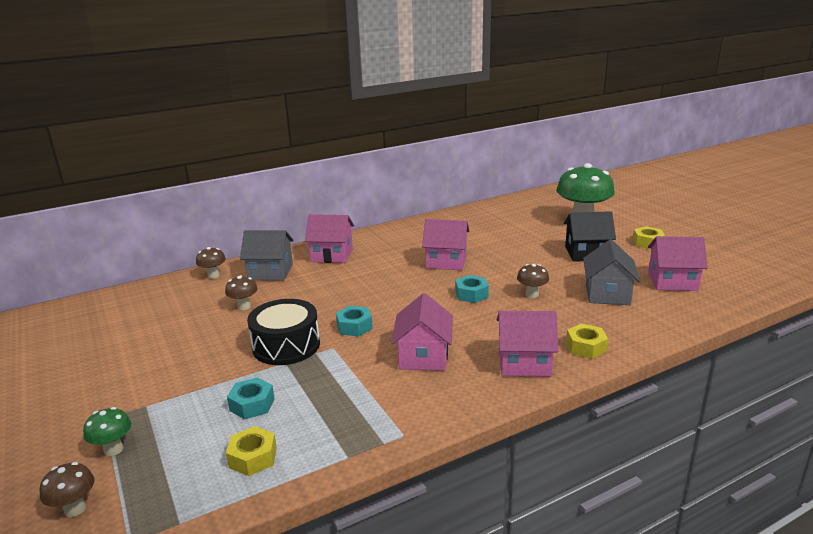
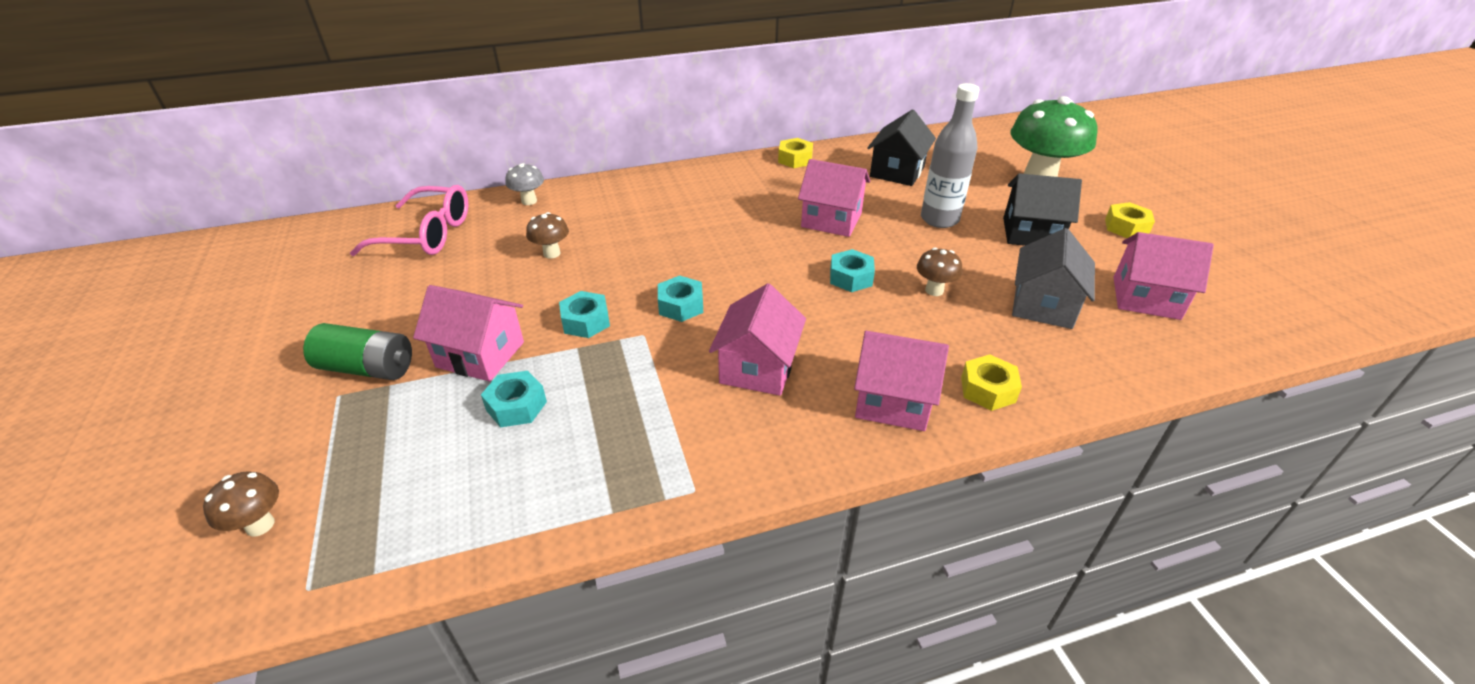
camera: 10 degrees right, 15 degrees up
(113, 449) = (332, 444): green mushroom -> none
(124, 398) = (367, 368): none -> green battery
(139, 306) = (427, 234): none -> pink glasses
(213, 276) = (529, 201): brown mushroom -> grey mushroom
(253, 457) = (492, 489): yellow nut -> yellow nut (795, 159)
(270, 272) = (600, 205): grey house -> none
(286, 345) = (586, 321): black drum -> turquoise nut
(332, 255) = (684, 189): pink house -> pink house (480, 354)
(483, 227) = (897, 172): none -> black house
(522, 252) = (939, 219): none -> grey bottle

